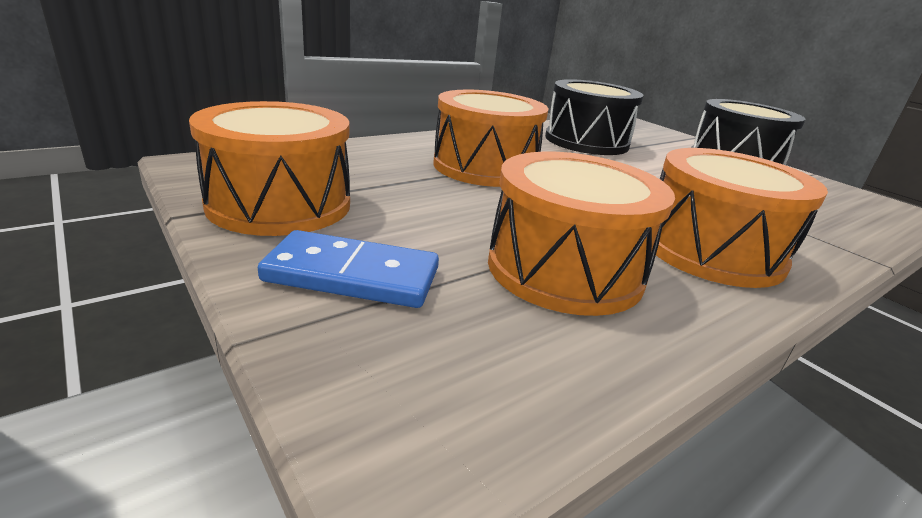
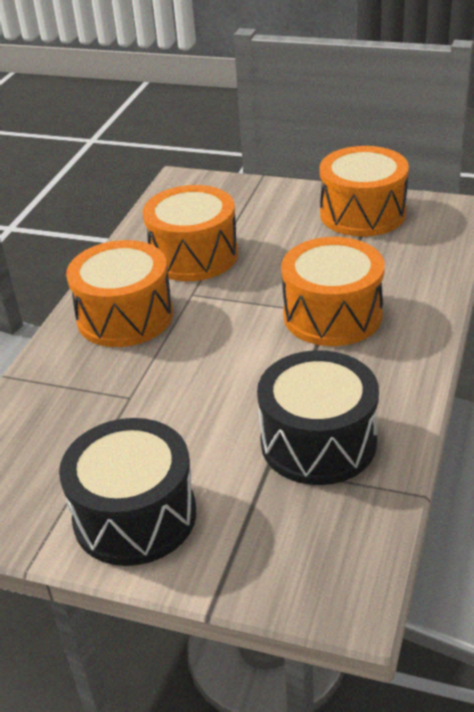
camera: 150 degrees right, 10 degrees up
(352, 275) = (270, 206): blue domino -> none

